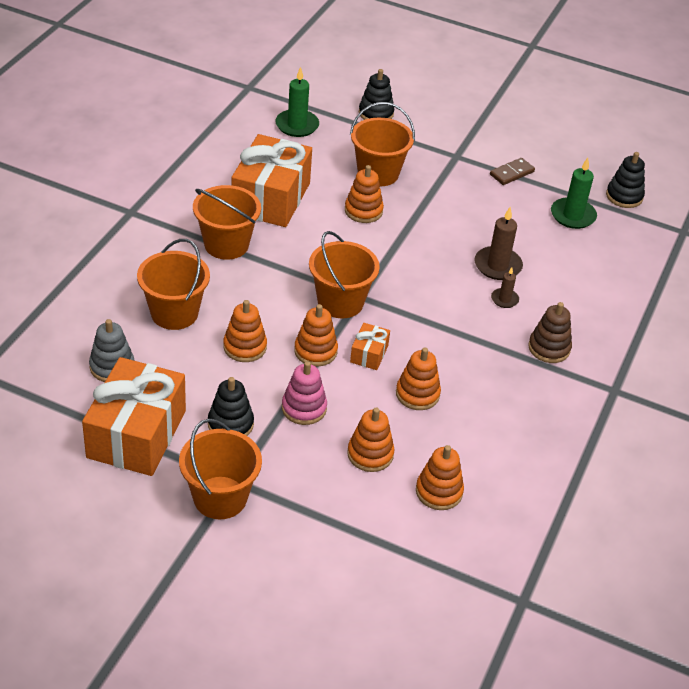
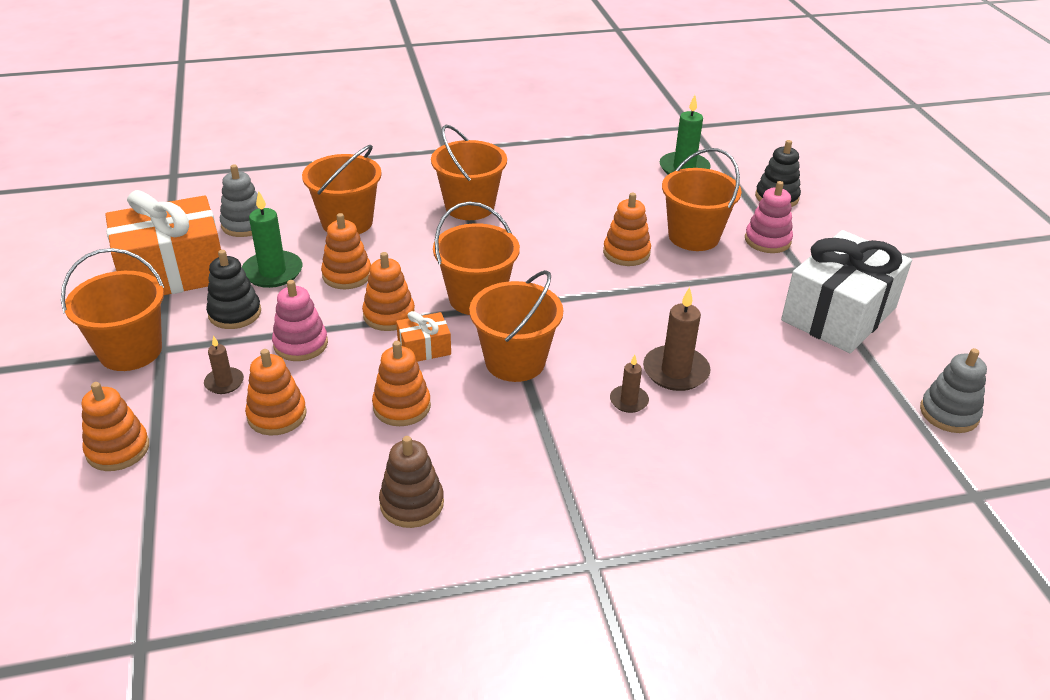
camera: 55 degrees right, 5 degrees down
(270, 198) = (564, 200): orange gift -> none
(309, 464) = (224, 382): none -> brown candle
(416, 148) = (767, 240): none -> pink stacking toy
(423, 323) = (515, 361): none -> orange bucket
(439, 491) = (265, 490): orange stacking toy -> orange stacking toy (118, 449)
(512, 173) = (838, 314): brown domino -> white gift
(549, 348) = (595, 472): brown stacking toy -> brown stacking toy (412, 503)
(573, 215) = (845, 388): green candle -> green candle (273, 272)
(624, 196) = (949, 413): black stacking toy -> grey stacking toy

